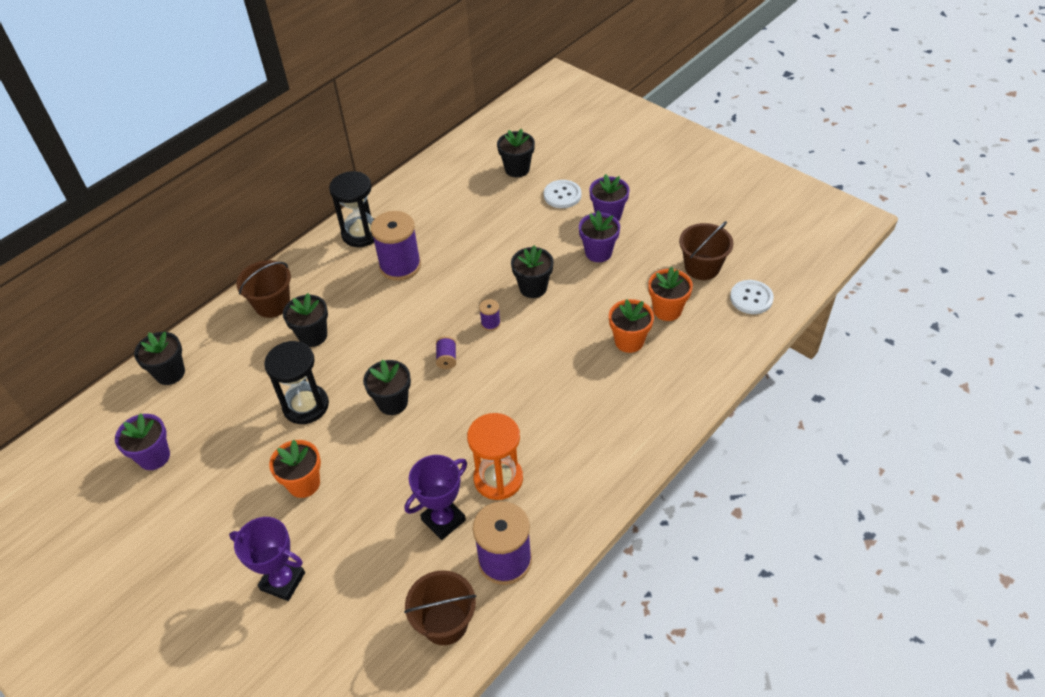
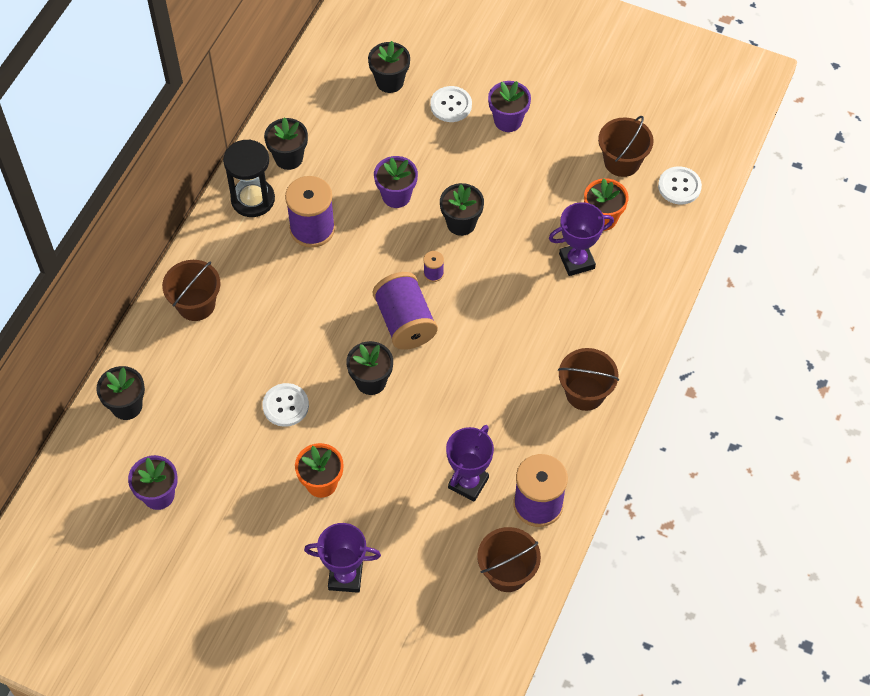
camera: 20 degrees left, 10 degrees up
(306, 406) = (285, 406): black hourglass -> white button
(313, 336) = (257, 329): black flower pot -> black flower pot (288, 158)
(447, 359) = (405, 322): purple spool -> purple spool, size x2.27
(498, 479) = (503, 431): orange hourglass -> none
(594, 462) = (585, 393): none -> brown bucket
(598, 252) = (513, 167): purple flower pot -> purple flower pot (396, 196)
(629, 341) = (576, 261): orange flower pot -> purple trophy

